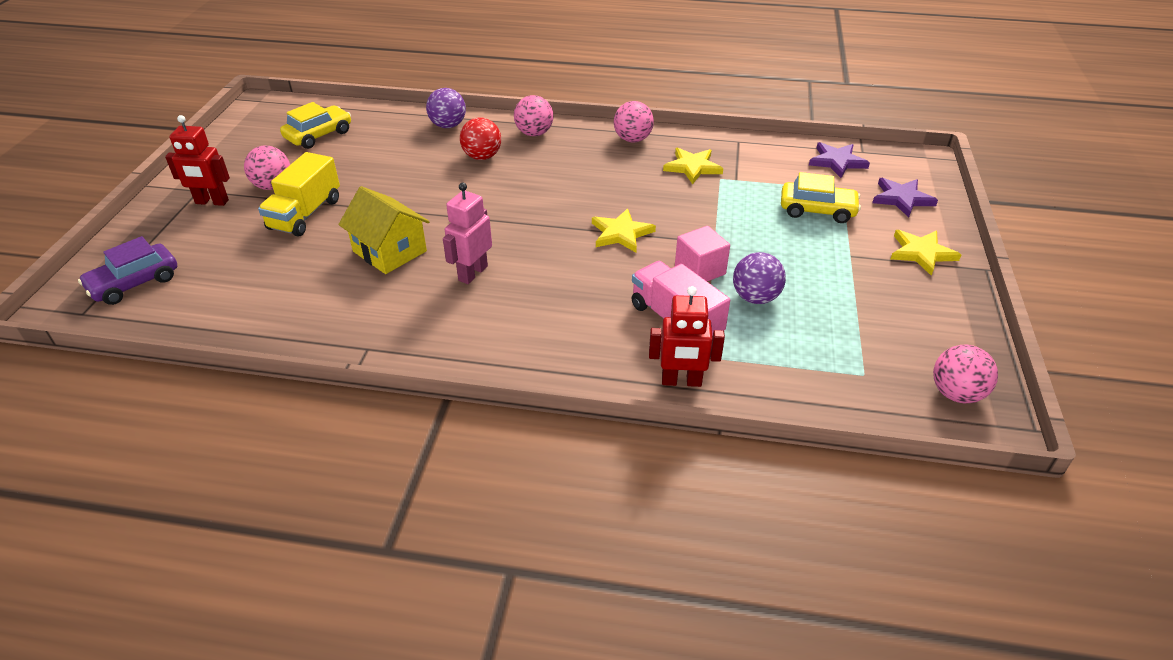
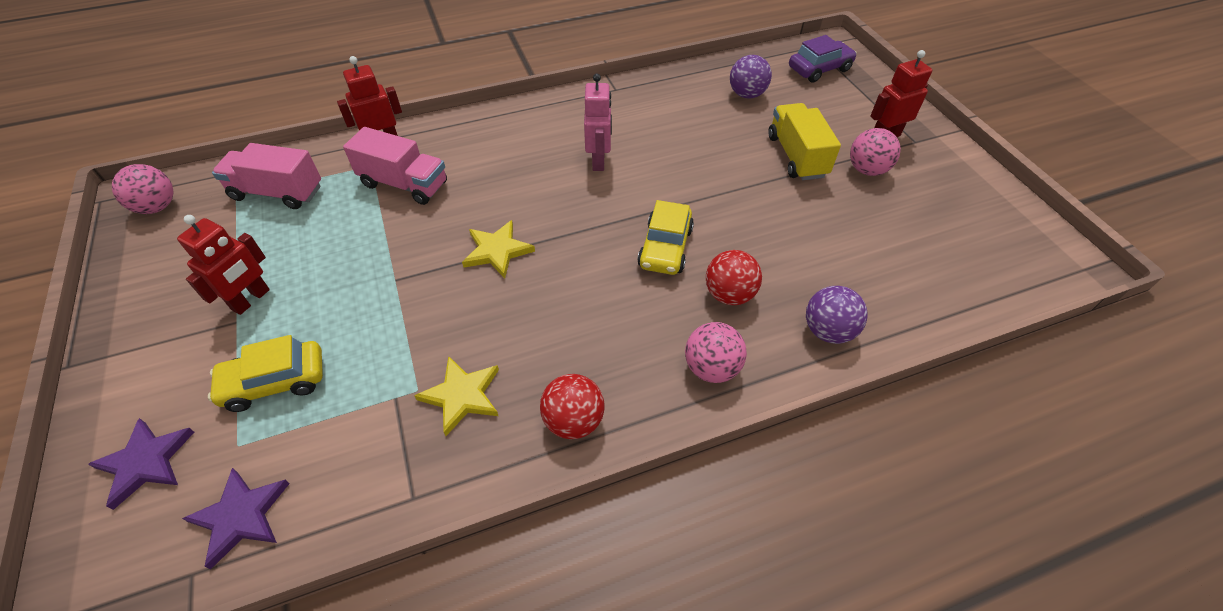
camera: 150 degrees right, 10 degrees up
(134, 283) = (819, 69): purple car -> purple car turned 45 degrees clockwise
(319, 135) = (934, 246): yellow car -> yellow car (665, 248)
(389, 251) = (685, 153): yellow house -> none
(632, 139) = (573, 421): pink ball -> red ball
(700, 270) = (399, 239): pink cube -> none
(755, 297) = (338, 230): purple ball -> purple ball (746, 94)
(815, 361) = (277, 193): none -> pink truck
(838, 266) = (251, 300): none -> red robot
(921, 253) = (144, 360): yellow star -> none

